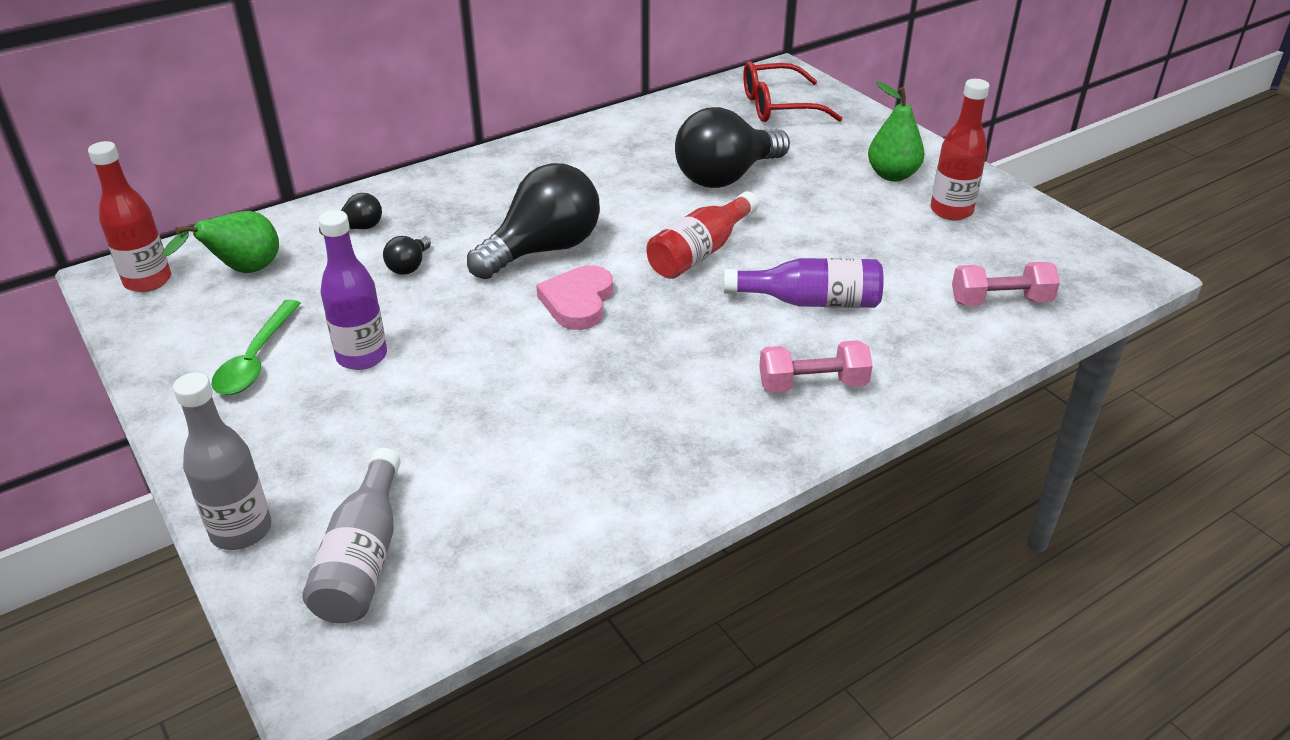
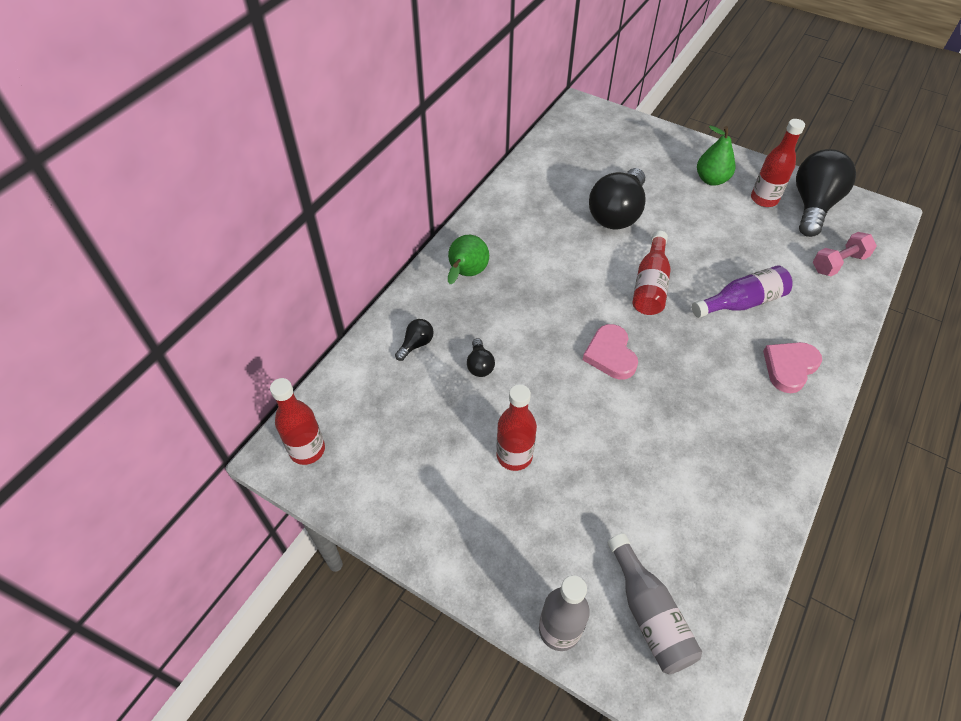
camera: 25 degrees left, 15 degrees up
(243, 271) = (369, 414): green pear -> green pear (466, 274)
(256, 359) = (446, 487): green spoon -> none
(362, 356) = (514, 455): purple bottle -> red bottle
(543, 250) = (554, 318): black light bulb -> black light bulb (813, 205)
(779, 106) = (602, 139): red glasses -> none
(812, 384) = (789, 367): pink dumbbell -> pink heart

